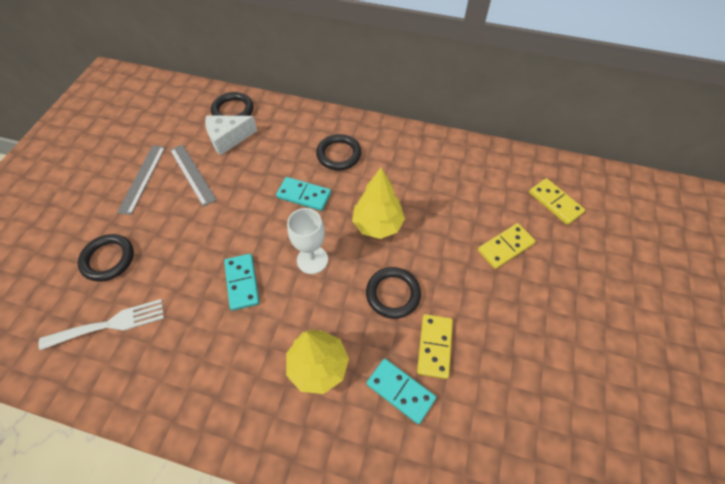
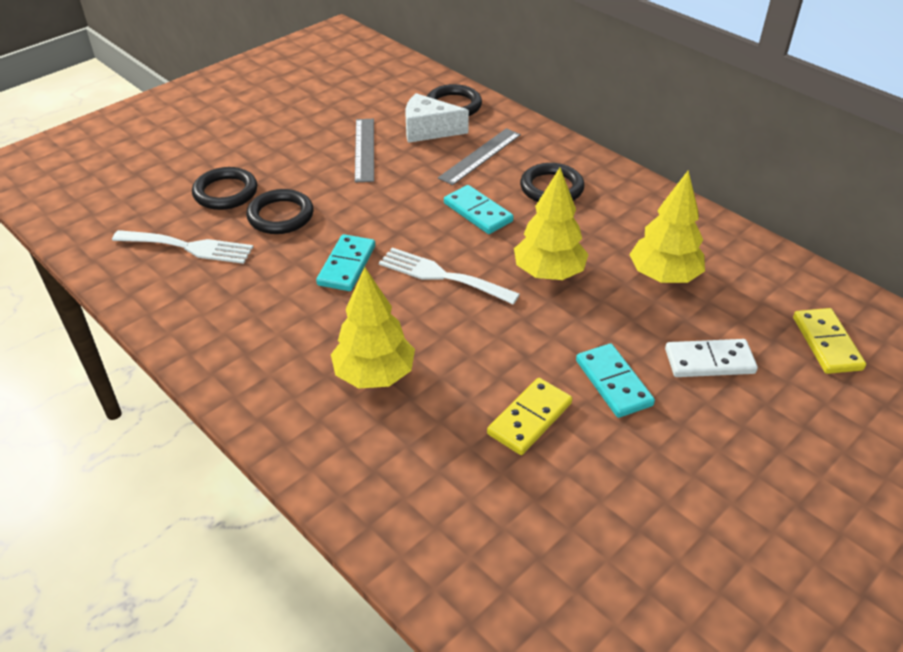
camera: 30 degrees right, 15 degrees down
(142, 178) = (309, 135): grey ruler -> grey ruler (480, 156)
(312, 260) = (442, 276): white goblet -> white fork
(393, 294) = (516, 347): black ring -> black ring (280, 216)
(400, 391) = (453, 440): turquoise domino -> turquoise domino (613, 383)
(444, 195) = (663, 276): none -> yellow tree
(505, 247) = (709, 361): yellow domino -> white domino

